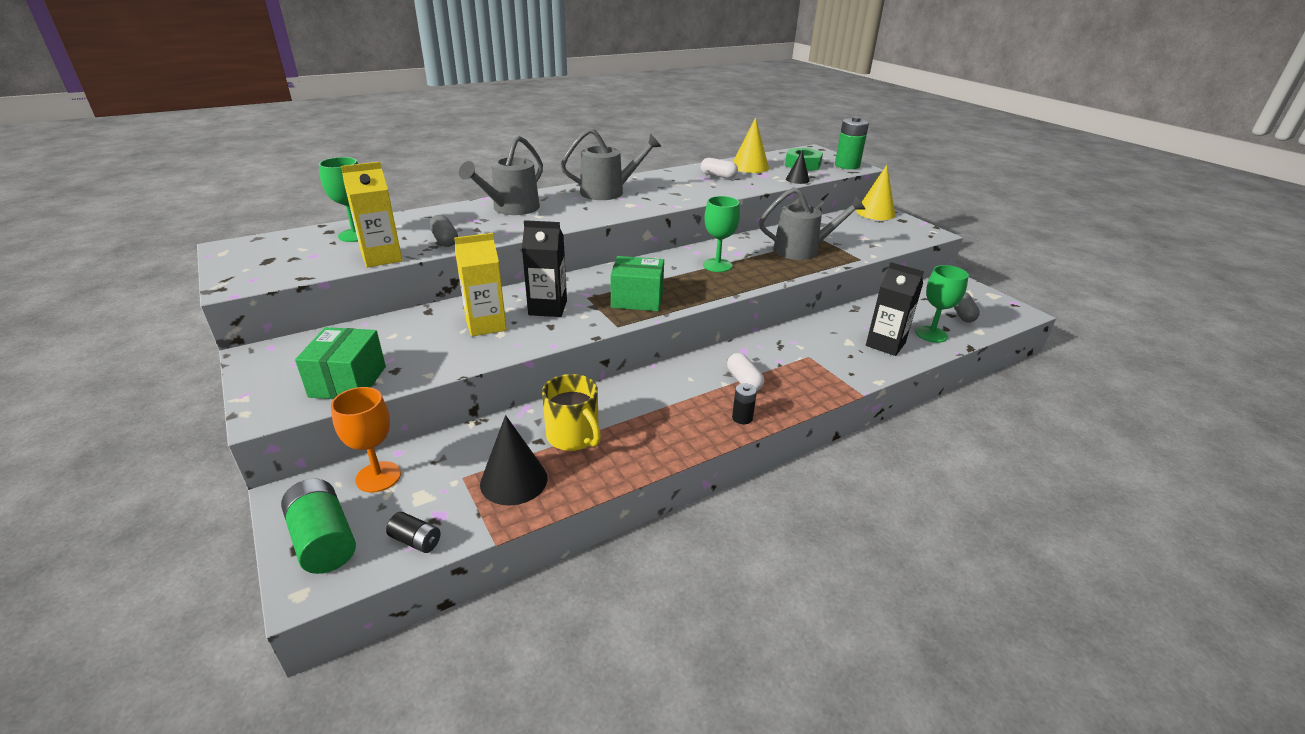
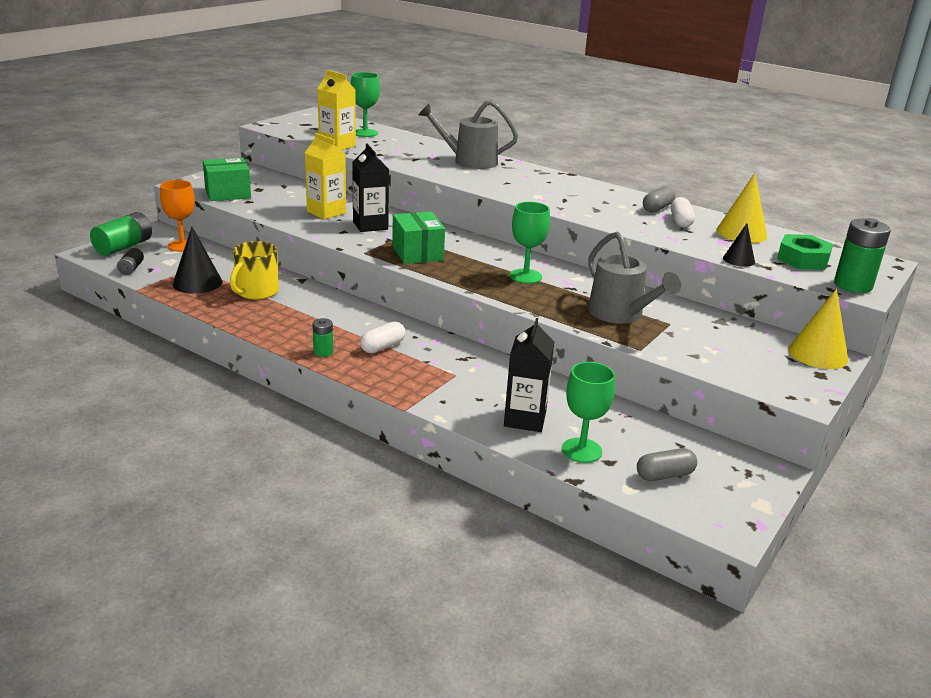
camera: 65 degrees right, 5 degrees down
(445, 240) = (384, 154): grey capsule -> grey capsule (657, 208)
(608, 192) = (557, 185): grey watering can -> none
(742, 418) = (323, 352): black battery -> green battery

